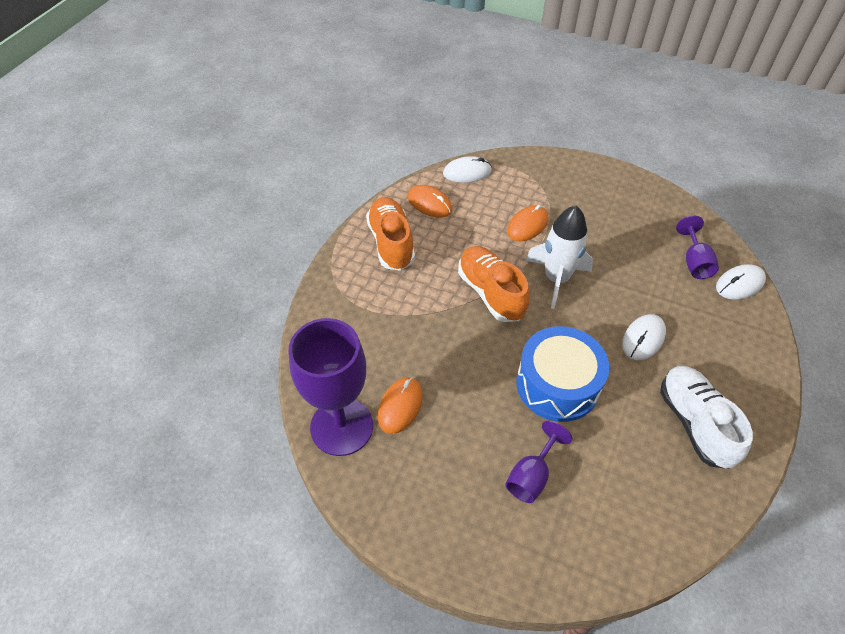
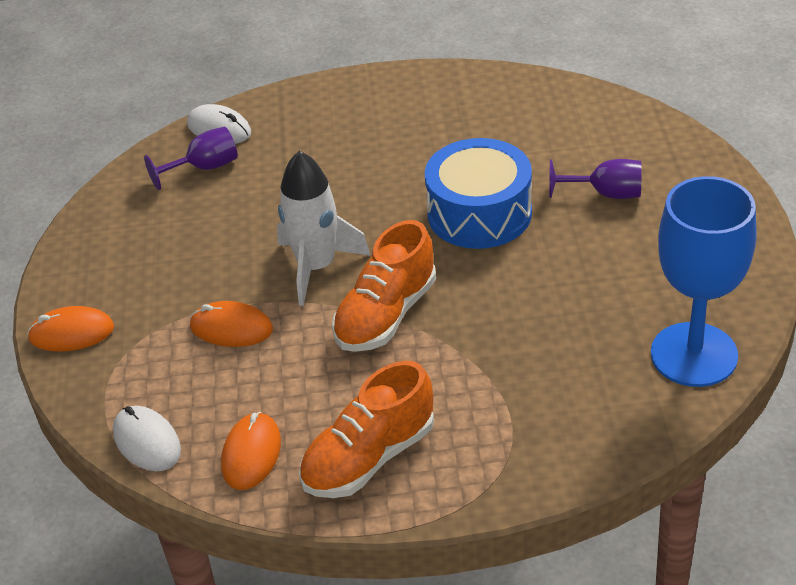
camera: 115 degrees left, 10 degrees down
(341, 426) = (694, 355): purple goblet -> blue goblet
(400, 406) = (621, 319): orange mouse -> orange mouse (71, 333)
(643, 338) = (360, 173): white mouse -> none
(694, 423) = (445, 114): white shoe -> none

